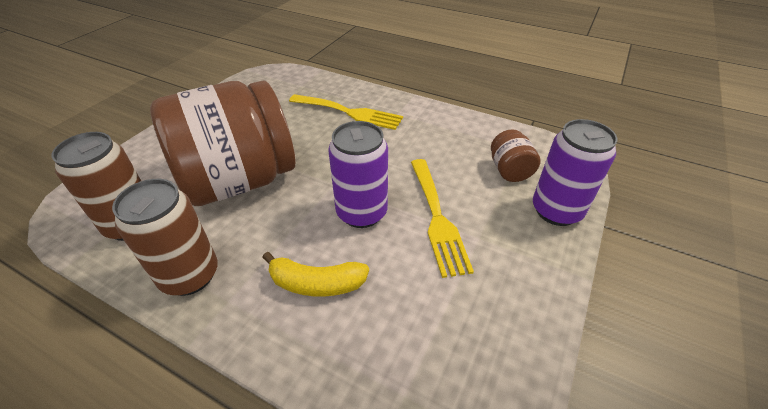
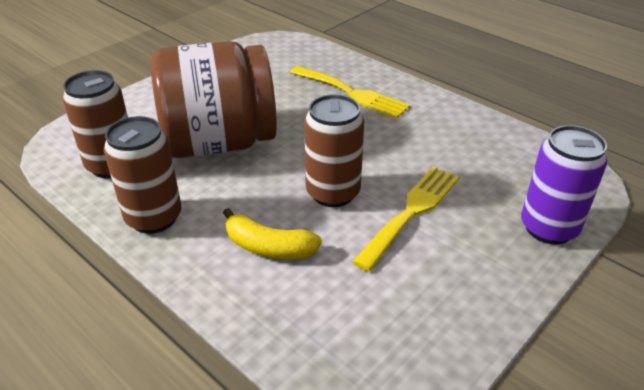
camera: 15 degrees right, 5 degrees down
(361, 213) = (333, 193): purple can -> brown can
(437, 218) = (411, 212): yellow fork -> yellow fork turned 150 degrees counterclockwise
(509, 170) = (511, 179): brown jar -> none

